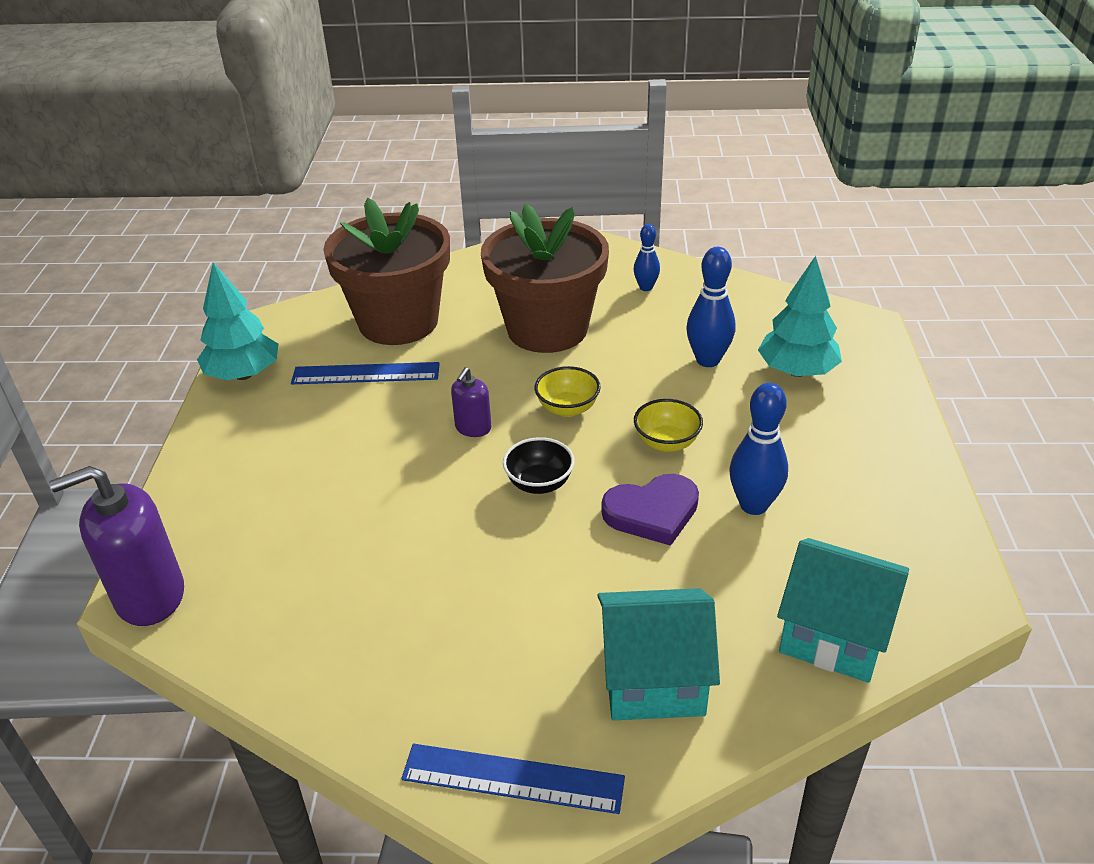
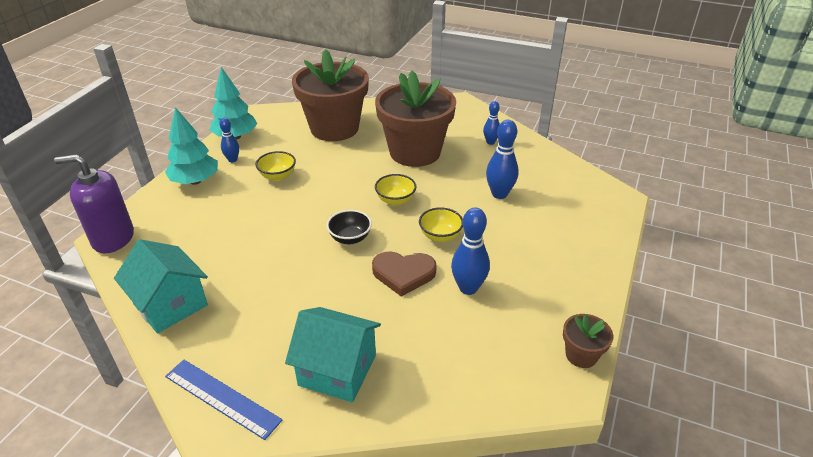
camera: 20 degrees right, 0 degrees up
(265, 413) = (232, 160): none -> blue bowling pin
(360, 419) = (278, 176): none -> yellow bowl
(366, 374) = (298, 152): blue ruler -> none
(473, 428) = (334, 197): purple soap dispenser -> none
(652, 512) = (403, 274): purple heart -> brown heart
(797, 371) = (552, 215): turquoise tree -> turquoise tree (195, 181)
(834, 634) = (465, 382): turquoise house -> turquoise house (170, 304)
(953, 549) = (581, 355): none -> brown flower pot

